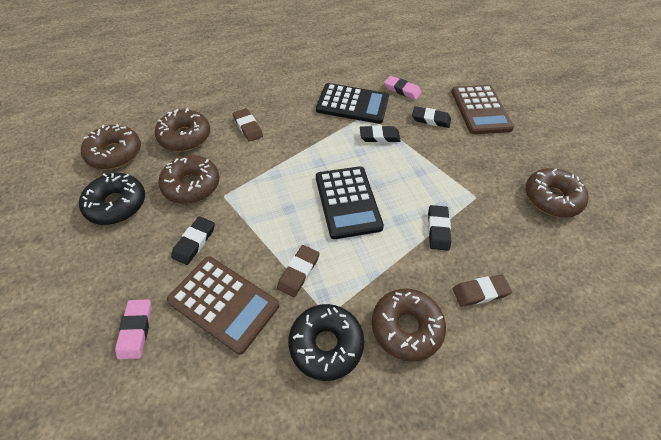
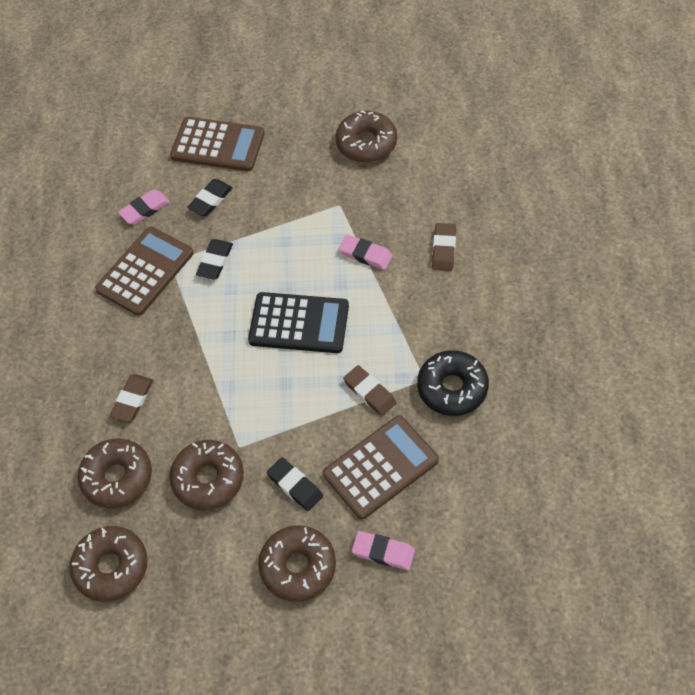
camera: 65 degrees left, 5 degrees up
(116, 204) = (205, 567): black donut -> none
(248, 127) = (132, 400): brown eraser -> brown eraser turned 60 degrees counterclockwise
(352, 104) = (145, 271): black calculator -> brown calculator
(406, 327) = (457, 320): brown donut -> brown donut (298, 567)
(438, 229) = (365, 254): black eraser -> pink eraser

